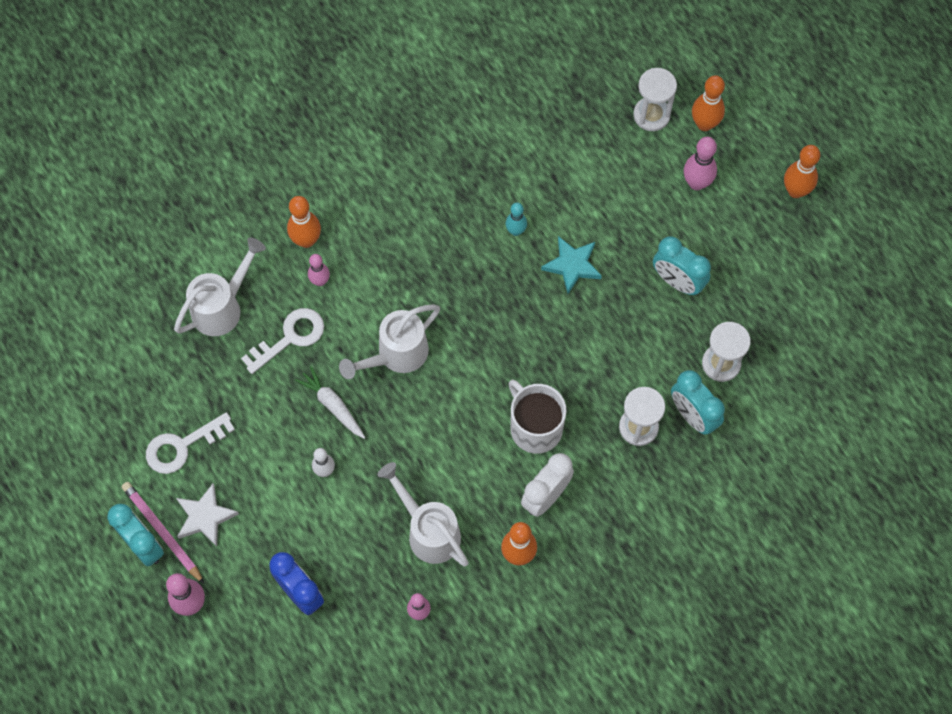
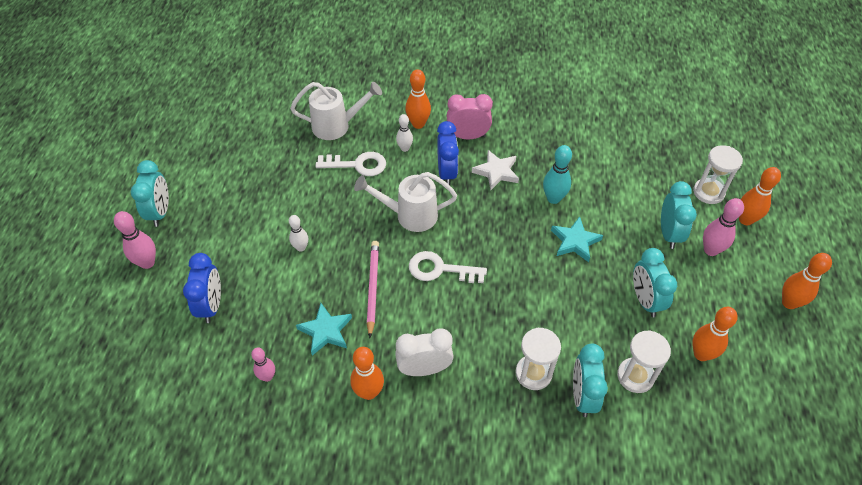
camera: 40 degrees right, 15 degrees down
(162, 532) = (178, 213): pink pencil -> pink pencil (373, 288)
(182, 446) = (239, 178): white key -> white key (440, 269)
(205, 517) = (208, 222): white star -> white star (496, 172)
(320, 281) = (405, 148): pink bowling pin -> white bowling pin
(332, 405) = (343, 216): white carrot -> none
(371, 218) = (468, 136): none -> pink clock
(389, 279) = (447, 173): none -> blue clock
(429, 531) = (325, 331): white watering can -> turquoise star
(515, 231) = (553, 198): turquoise bowling pin -> turquoise bowling pin, size x1.54
(535, 427) = (458, 319): white mug -> none
(648, 192) = (669, 234): none -> turquoise clock
(758, 300) = (701, 354): none -> orange bowling pin

